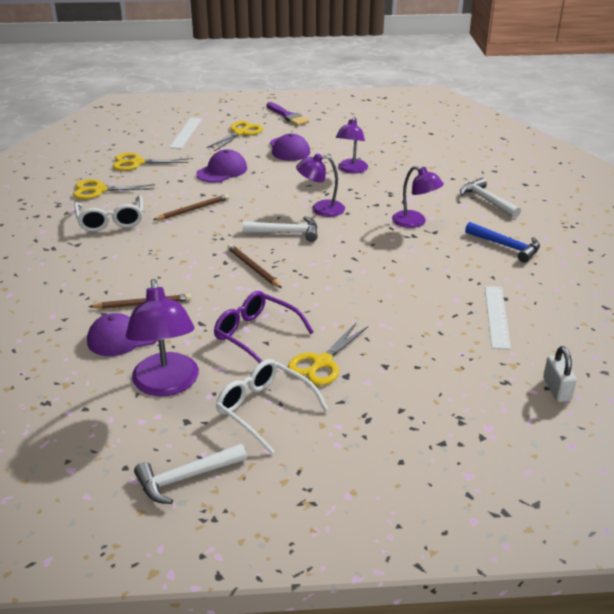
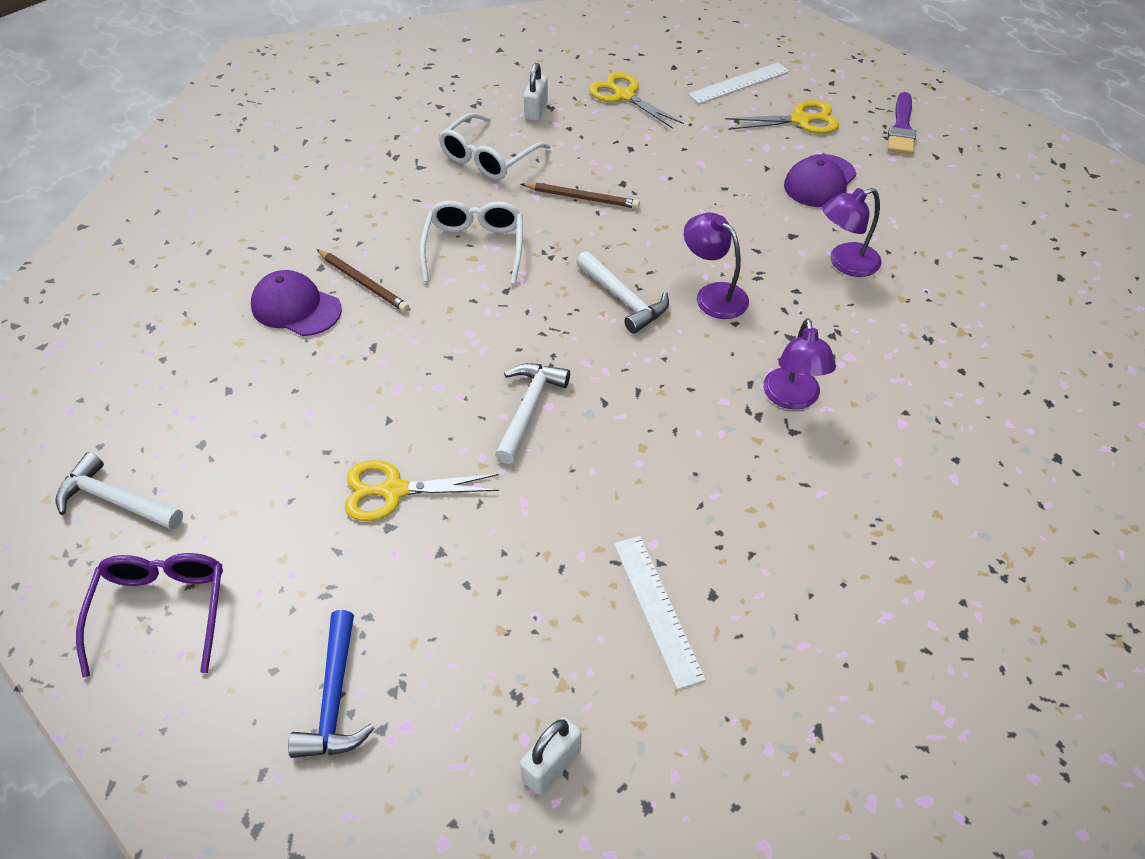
camera: 50 degrees right, 15 degrees up
(99, 190) = (536, 110): yellow scissors -> white padlock
(166, 385) = (246, 391): purple lamp -> none
(222, 171) = (693, 164): purple cap -> none
(253, 268) = (518, 319): brown pencil -> none
(256, 335) = (393, 403): purple glasses -> purple glasses (161, 611)
(264, 409) = (269, 493): white glasses -> white glasses (474, 248)
(486, 201) = (948, 440): white hammer -> white hammer (528, 409)
(496, 316) = (657, 609): white ruler -> white ruler turned 75 degrees counterclockwise
(506, 246) = (848, 528): blue hammer -> blue hammer (334, 699)

